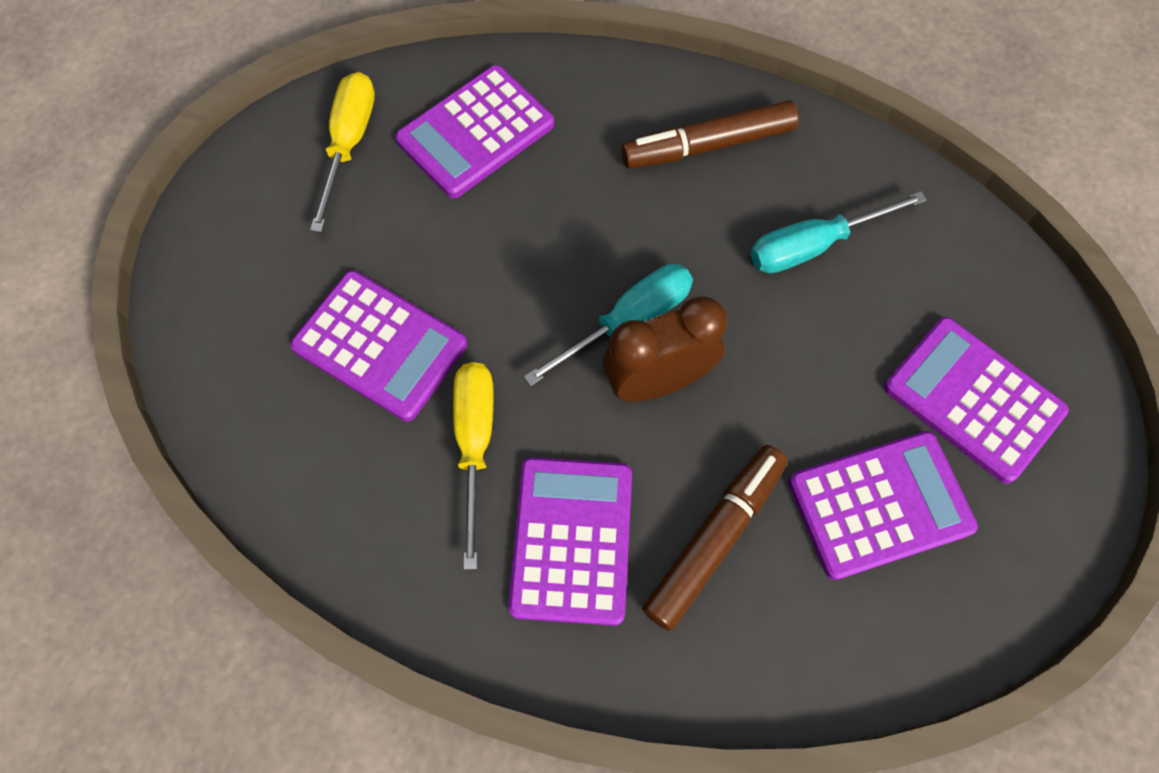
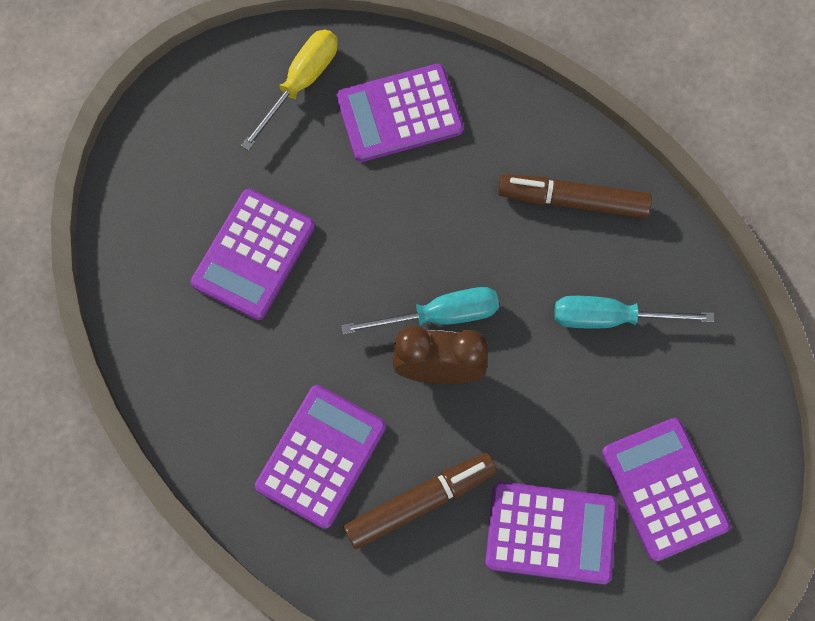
camera: 25 degrees right, 5 degrees up
(380, 346) = (253, 254): purple calculator -> purple calculator turned 60 degrees clockwise
(474, 444) = (286, 357): yellow screwdriver -> none

